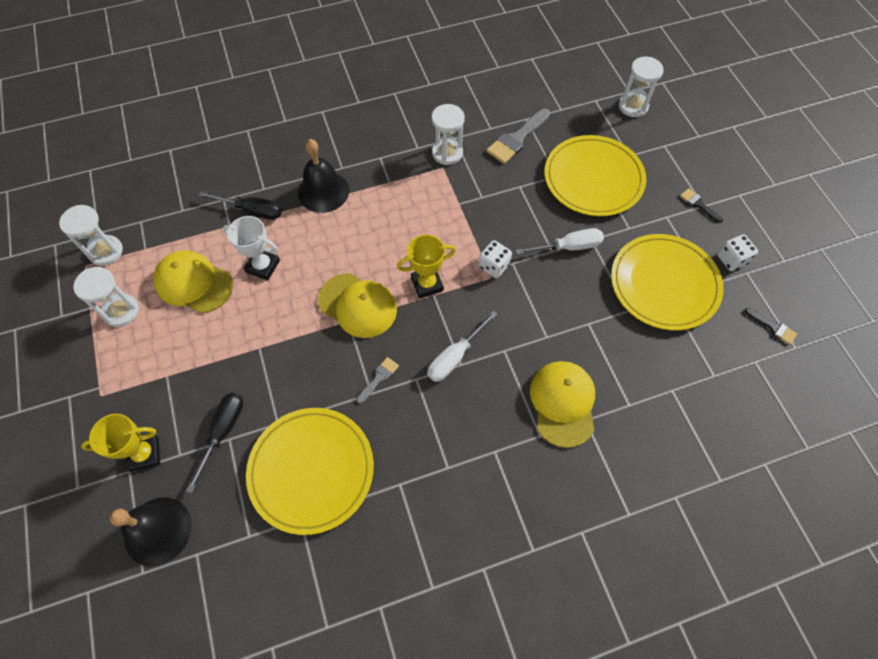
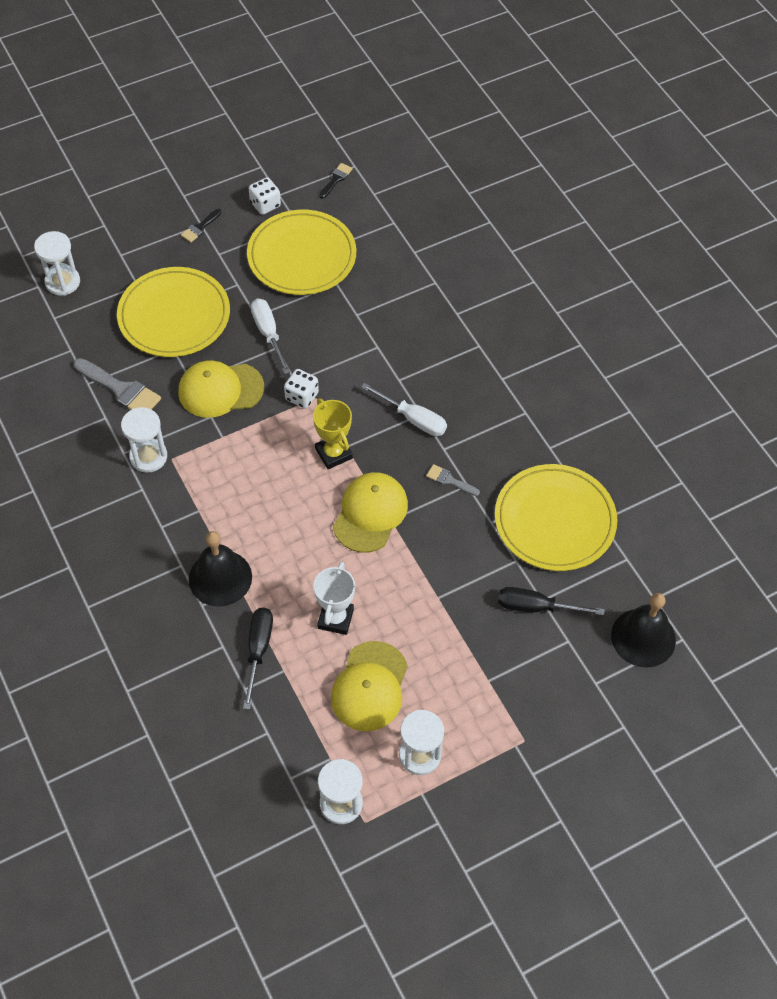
camera: 100 degrees left, 5 degrees down
(144, 454) = (575, 673): yellow trophy -> none
(563, 403) = (444, 330): yellow cap -> yellow cap (220, 390)

